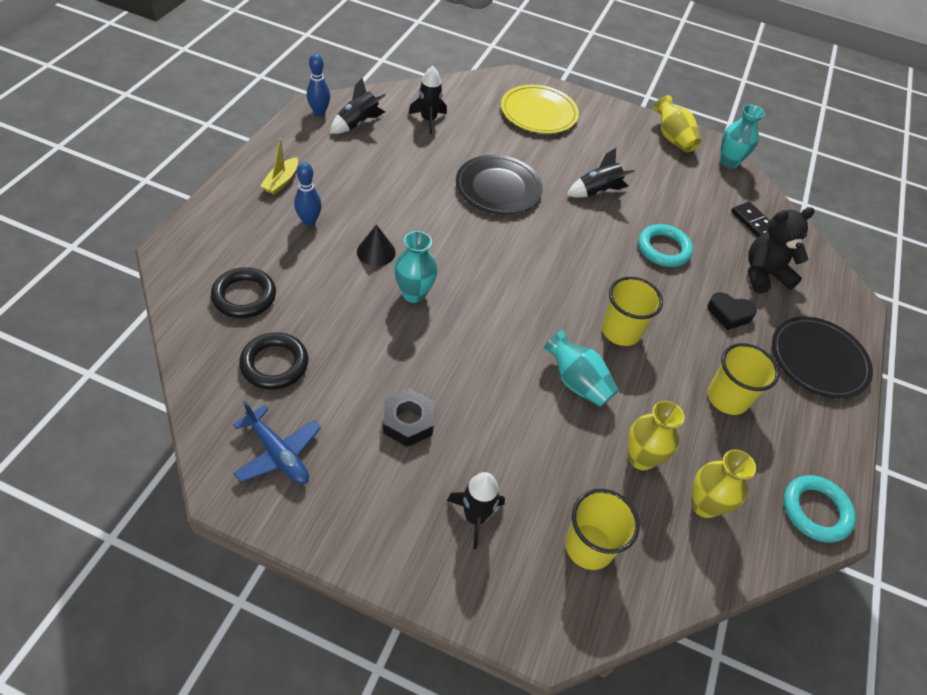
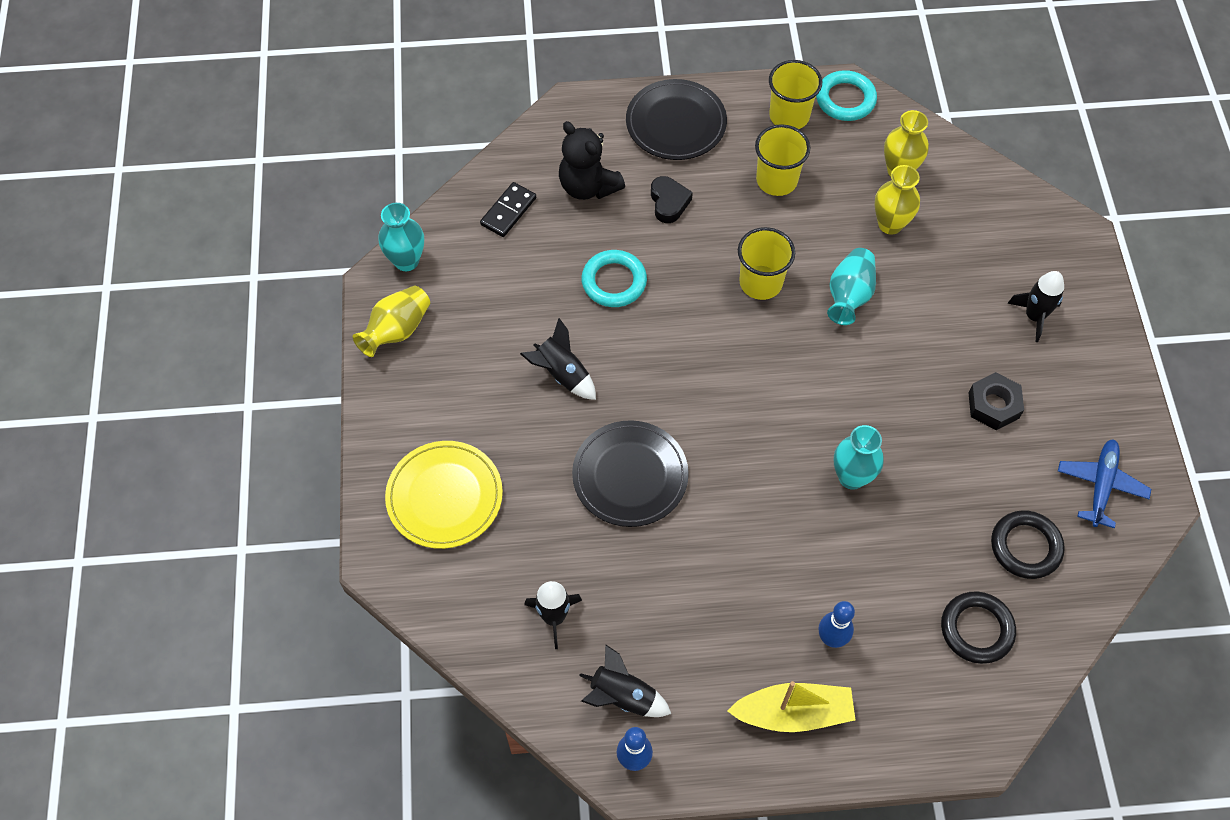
camera: 110 degrees left, 10 degrees up
(281, 181) = (793, 712): yellow boat -> yellow boat, size x1.62
(376, 252) = (823, 544): black cone -> none
(589, 546) = (995, 233): yellow cup -> yellow cup (789, 116)

